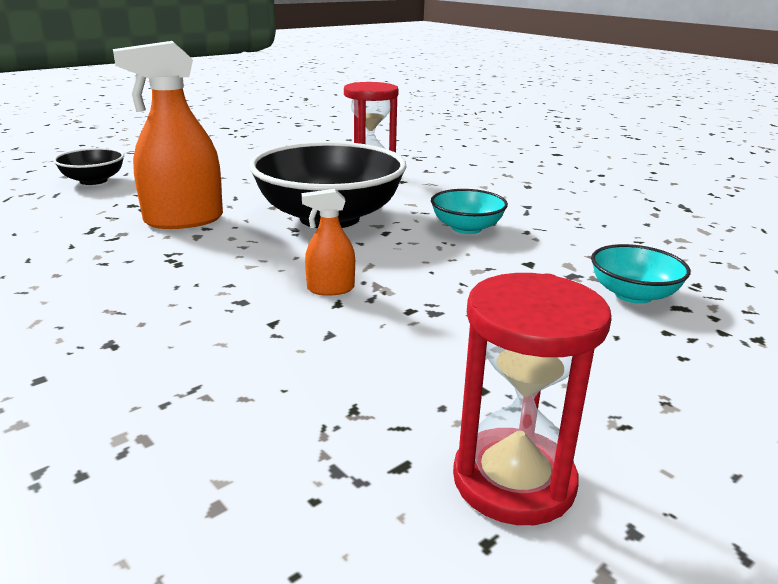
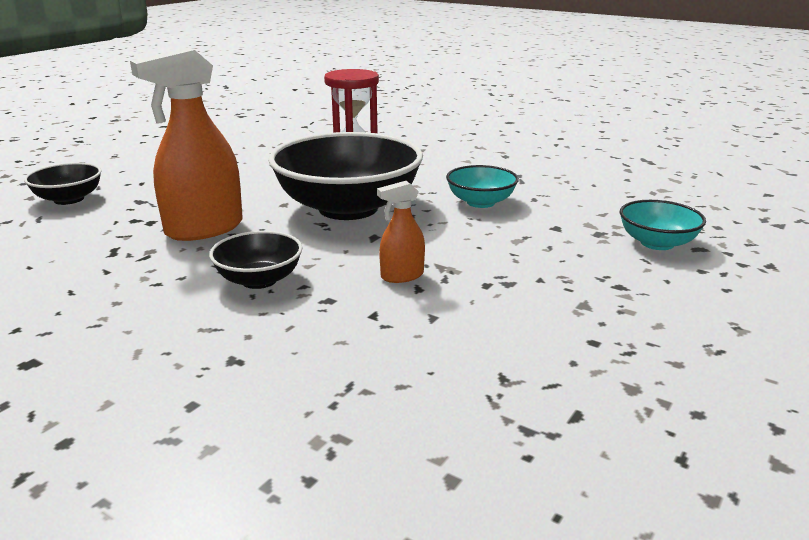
camera: 15 degrees left, 0 degrees up
(193, 273) = (259, 280): none -> black bowl
(513, 480) = (669, 409): red hourglass -> none

